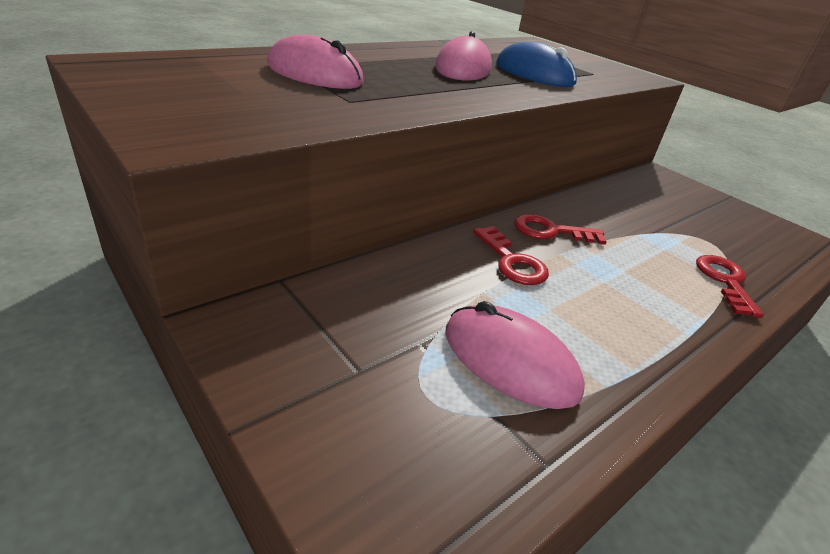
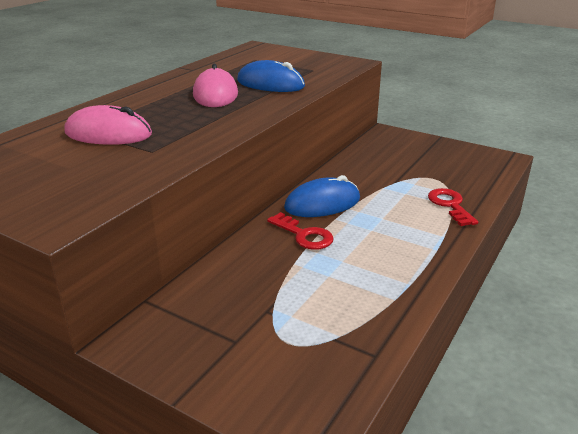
camera: 15 degrees left, 5 degrees down
(509, 360) = (329, 303): pink mouse -> none
(550, 231) = (322, 203): red key -> blue mouse

